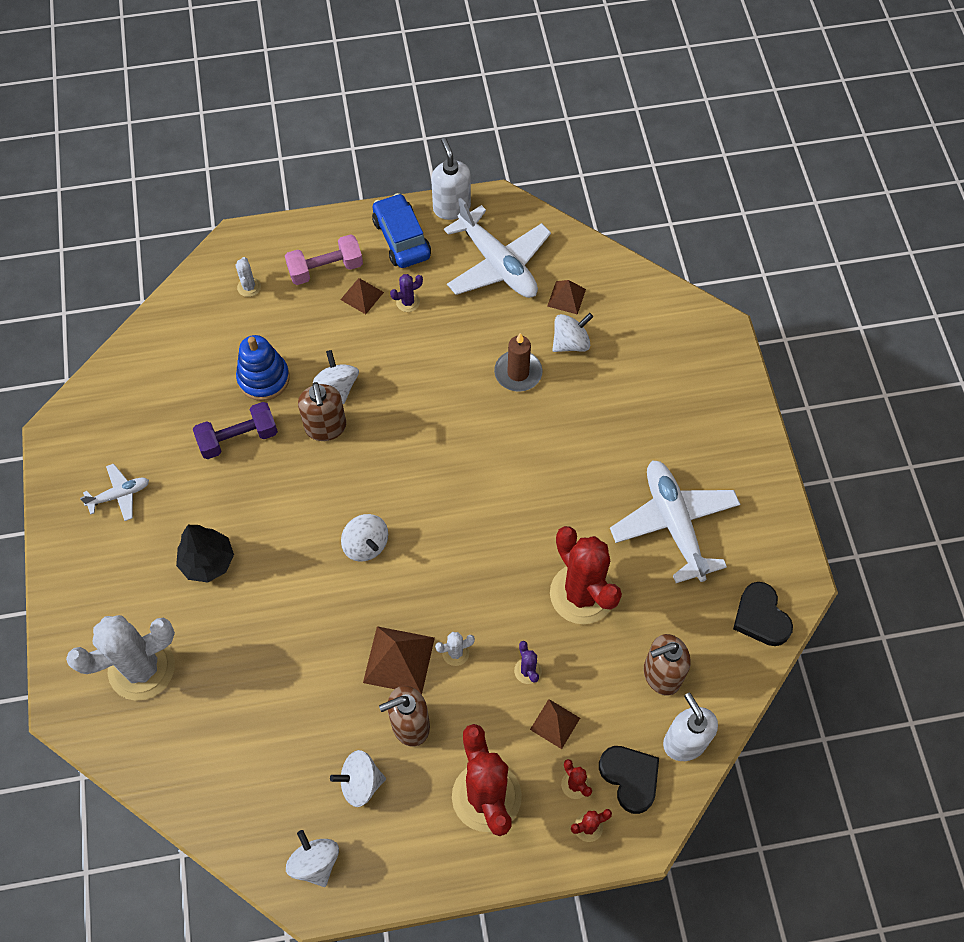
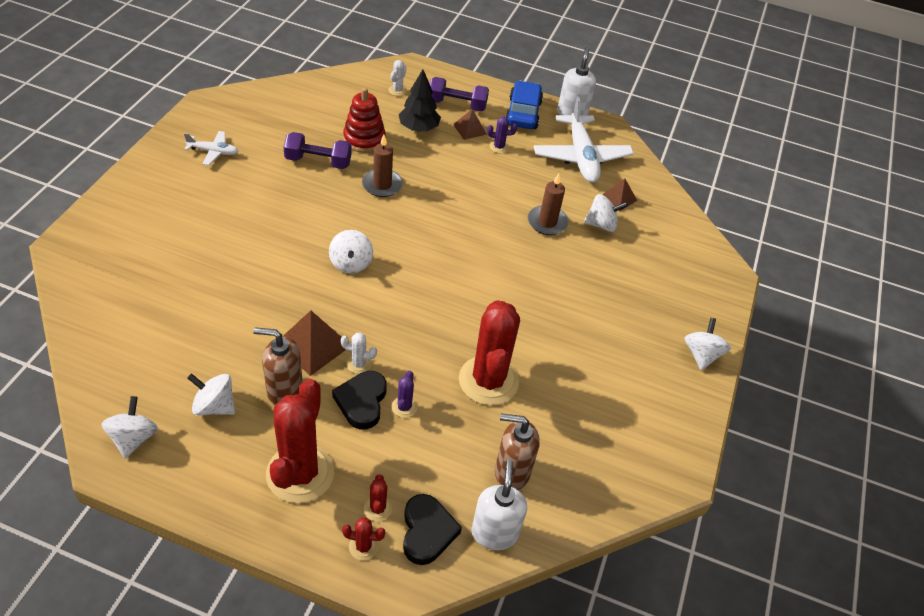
camera: 25 degrees right, 15 degrees down
(141, 668) = (134, 250): white cactus -> none
(208, 561) = (234, 215): black tree -> black tree (418, 128)
(263, 378) = (364, 139): blue stacking toy -> red stacking toy
(325, 269) = (457, 105): pink dumbbell -> purple dumbbell
(326, 428) = (382, 185): brown soap dispenser -> brown candle
(338, 386) = (410, 167): white spinning top -> white spinning top (701, 355)
(555, 723) = (396, 455): brown pyramid -> none
(674, 524) = (600, 375): white plane -> none
(761, 617) = (628, 480): black heart -> black heart (362, 402)

